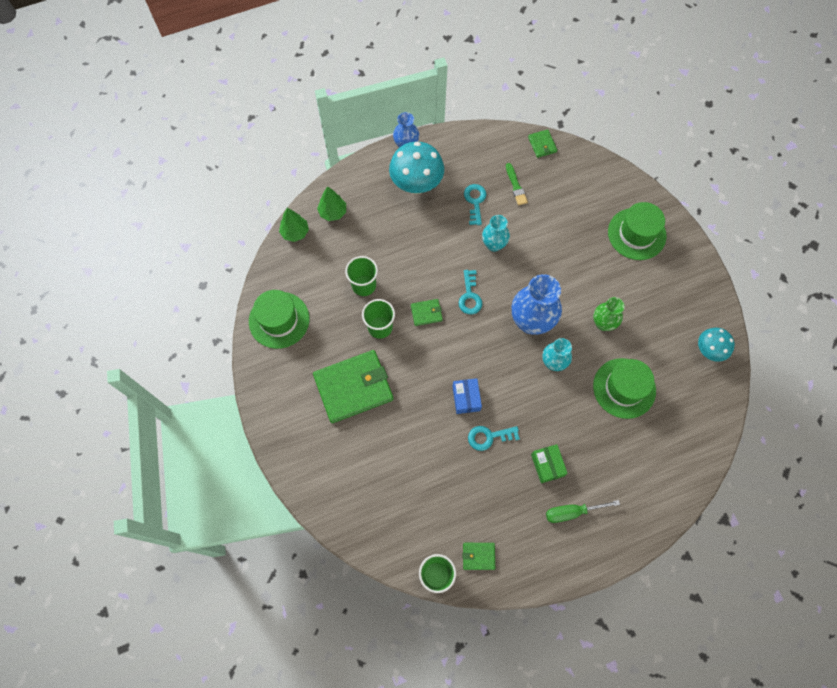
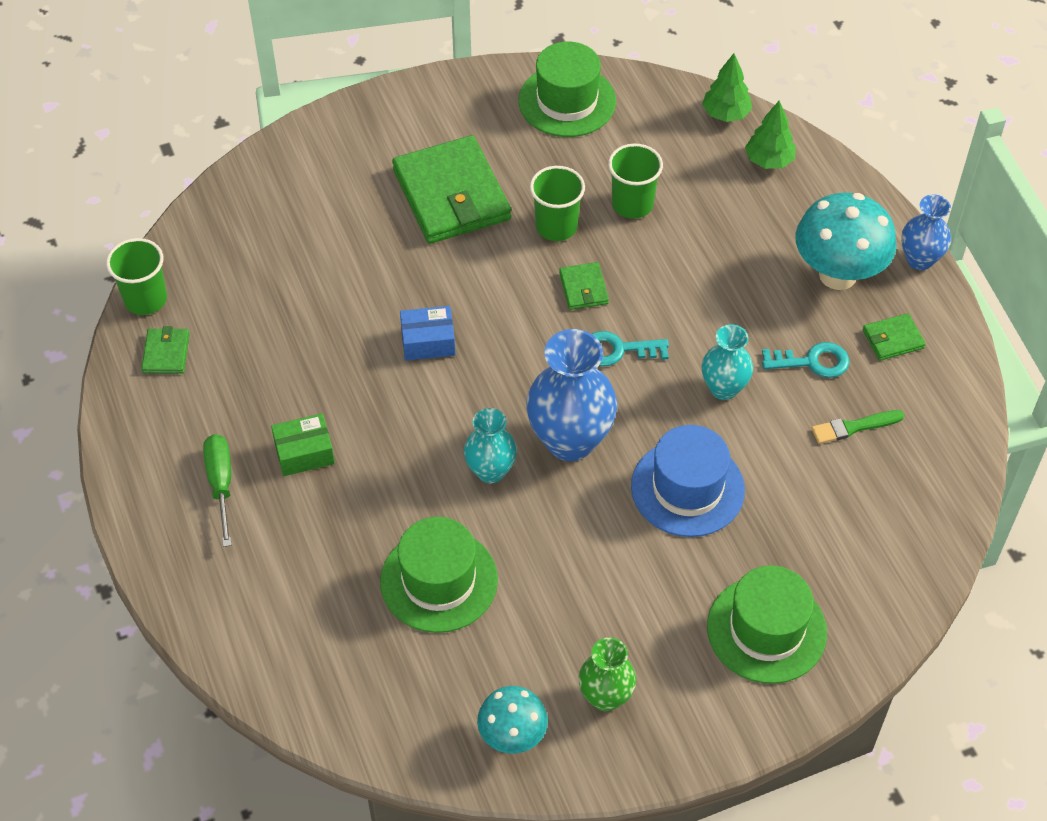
camera: 90 degrees right, 15 degrees down
(489, 437) = (359, 371): turquoise key -> none
(542, 144) = (956, 475): green wallet -> green wallet (893, 339)
(558, 265) = (687, 488): none -> blue hat
(603, 323) = (568, 555): green vase -> green vase (605, 697)

